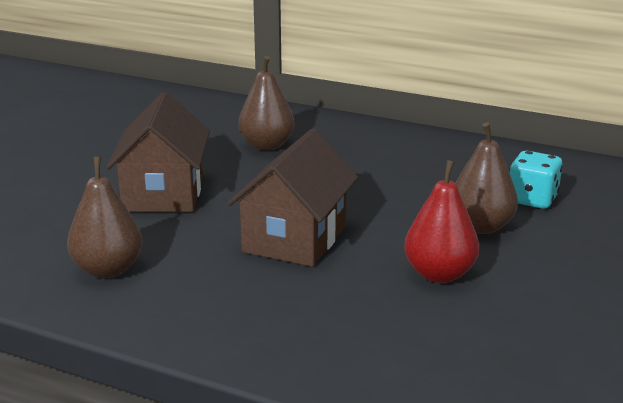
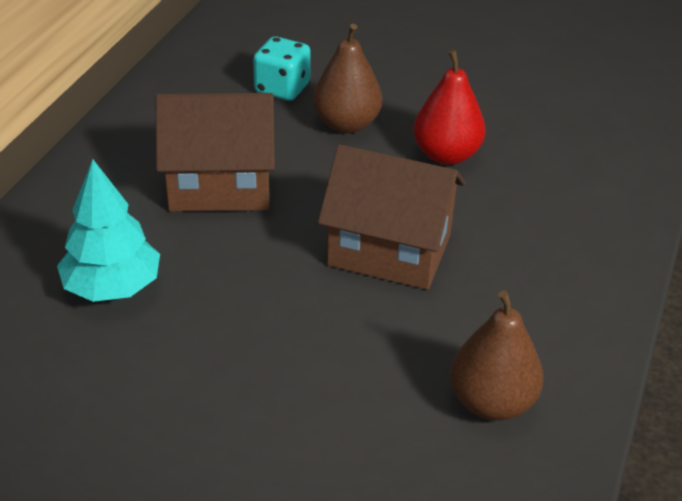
camera: 95 degrees left, 15 degrees up
(163, 193) = (275, 380): brown house -> brown house (220, 185)
(266, 145) = (112, 287): brown pear -> turquoise tree

